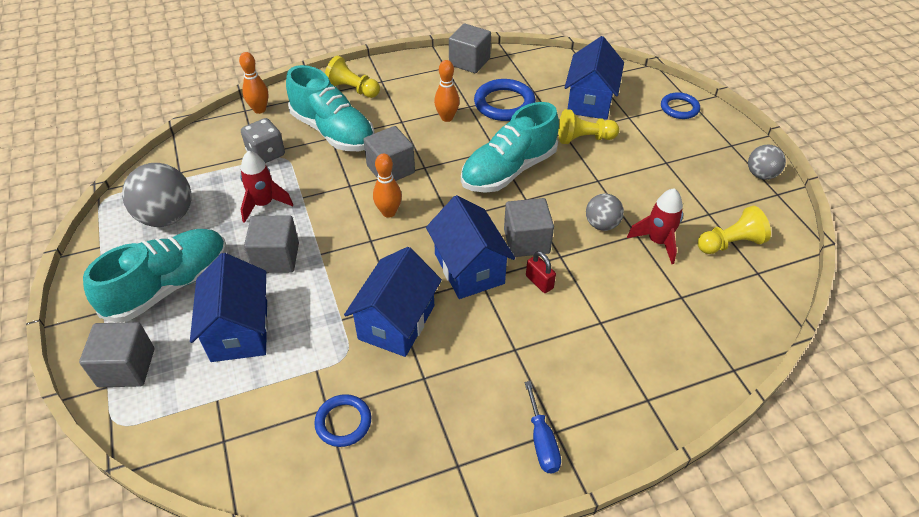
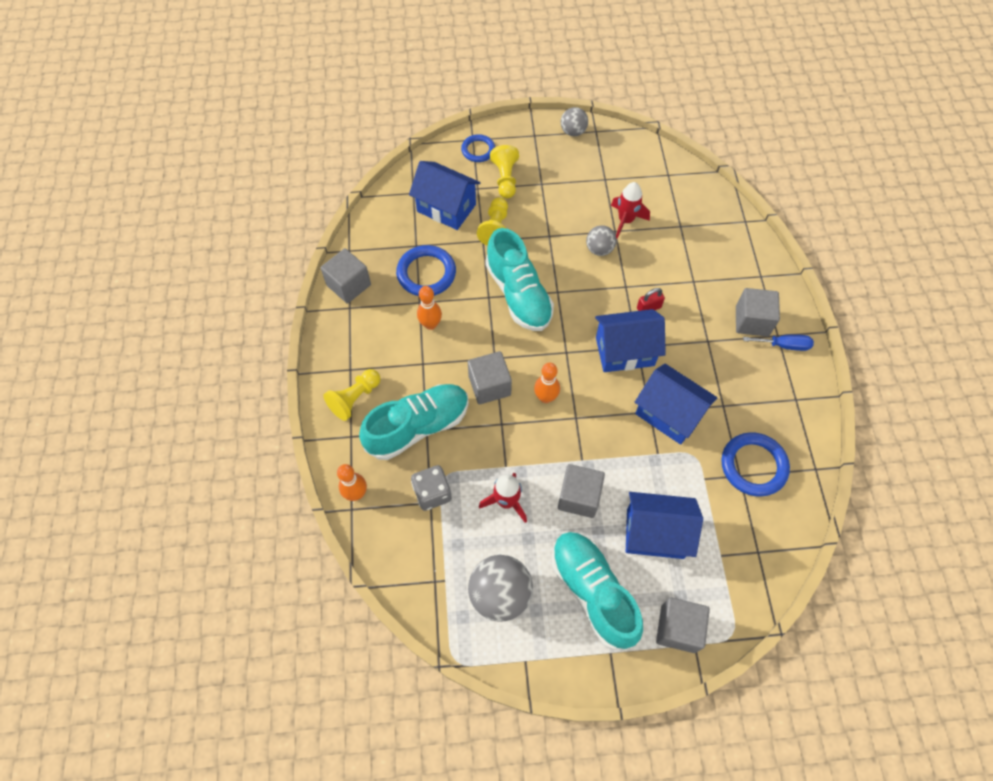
camera: 75 degrees left, 15 degrees up
(343, 422) = (753, 466): blue ring -> blue ring, size x1.60
(526, 241) = (604, 304): grey cube -> grey cube (752, 321)
(730, 243) = (637, 179): yellow pawn -> yellow pawn (505, 179)

